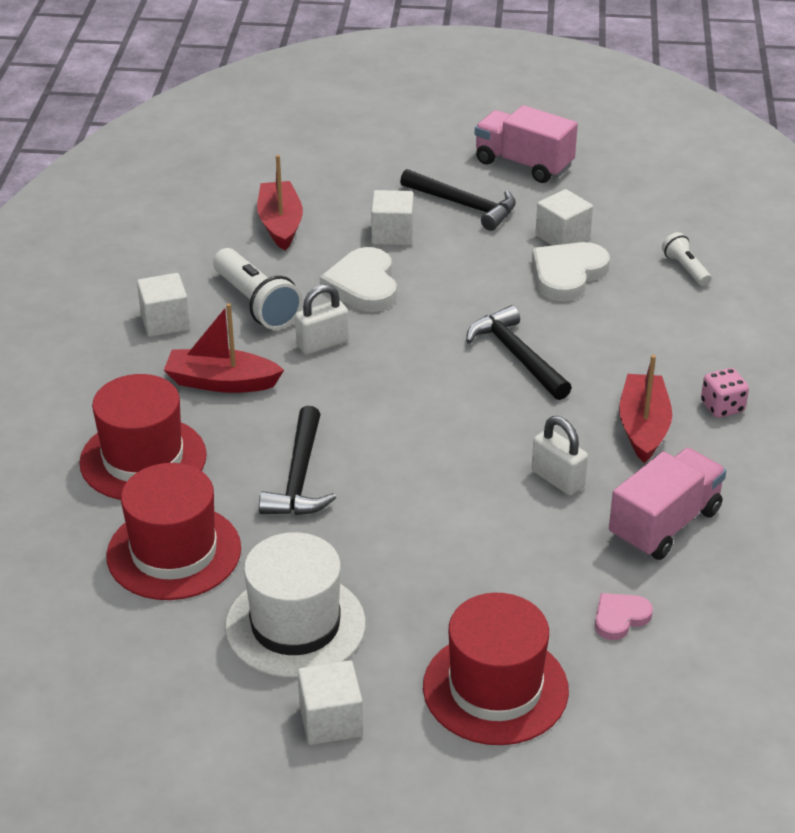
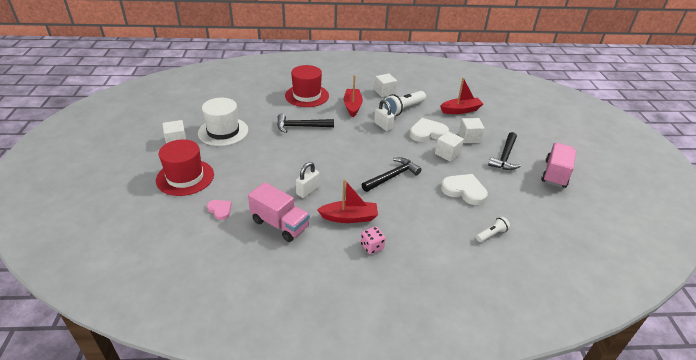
camera: 80 degrees right, 0 degrees up
(174, 552) = (260, 106): red hat -> none
(562, 237) = (496, 188): white cube -> white cube (447, 154)

